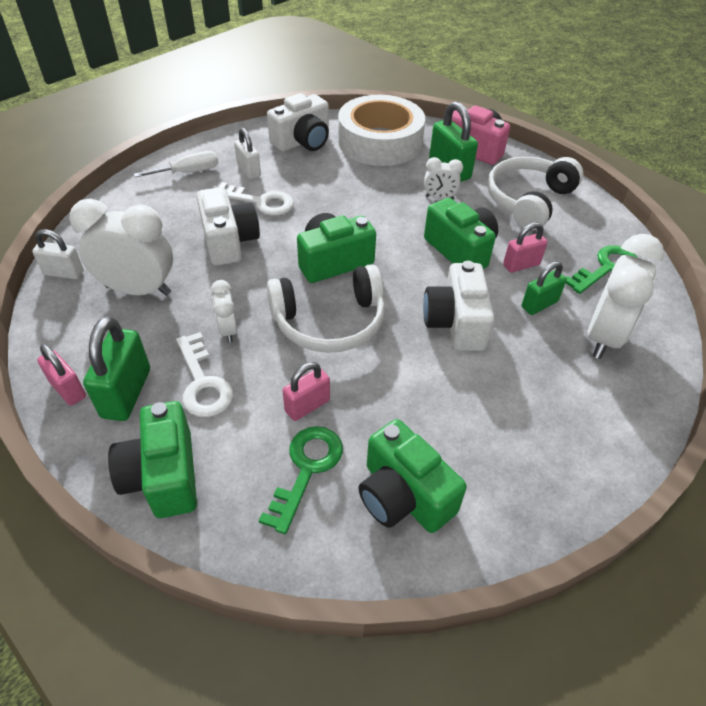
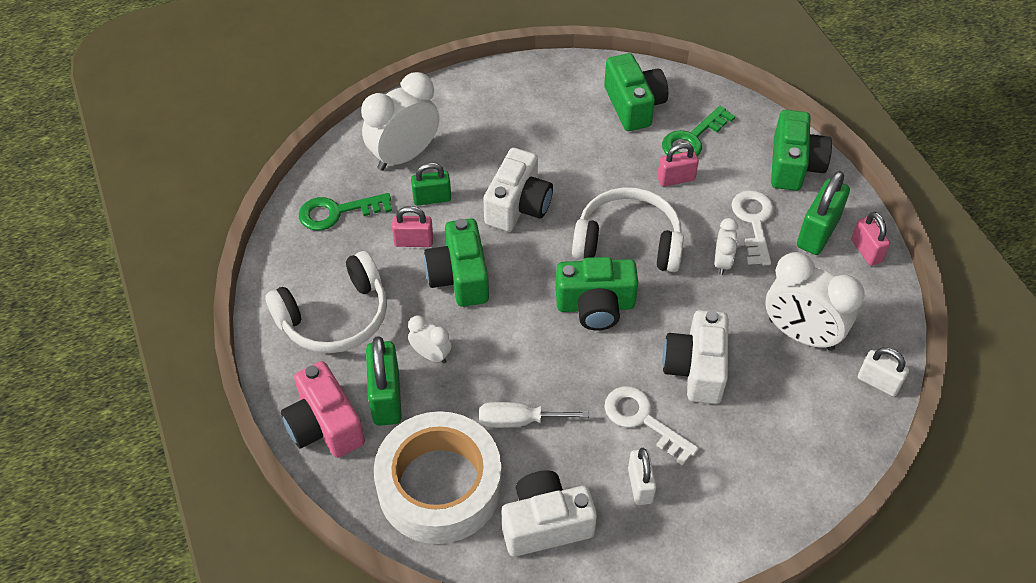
camera: 155 degrees left, 5 degrees up
(189, 172) = (720, 509): white screwdriver -> white screwdriver (519, 421)

